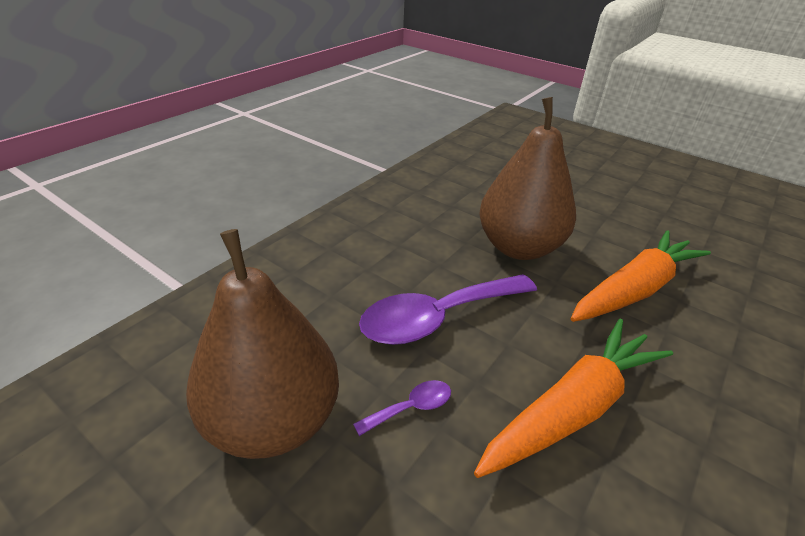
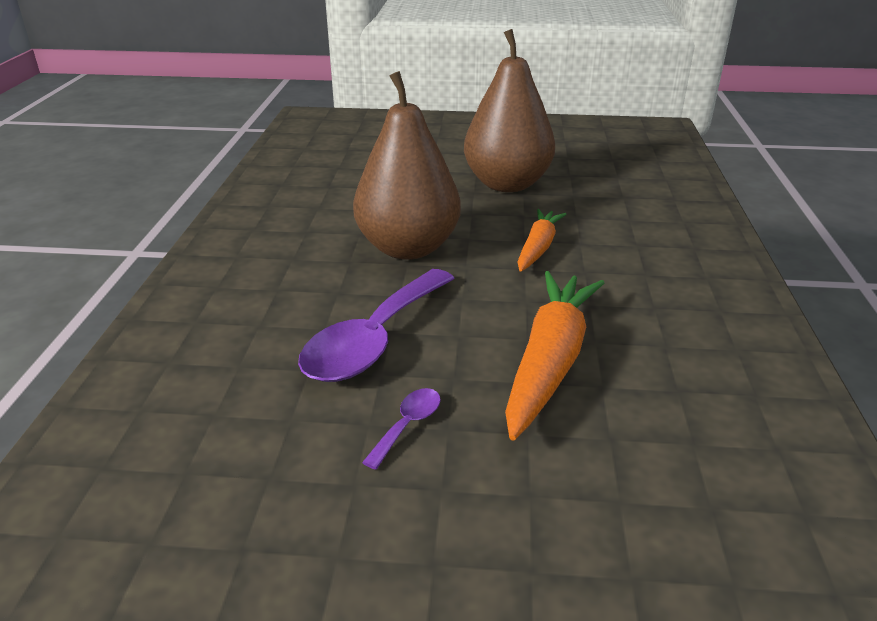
camera: 30 degrees left, 5 degrees down
(273, 420) = (273, 500): brown pear -> brown pear (507, 184)
(634, 289) = (538, 248): orange carrot -> orange carrot, size x0.60

